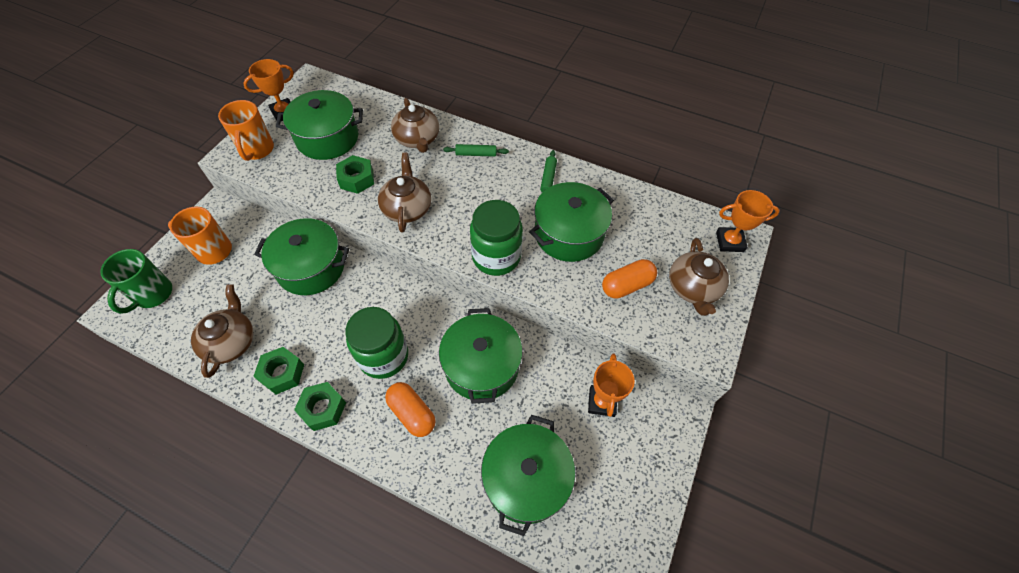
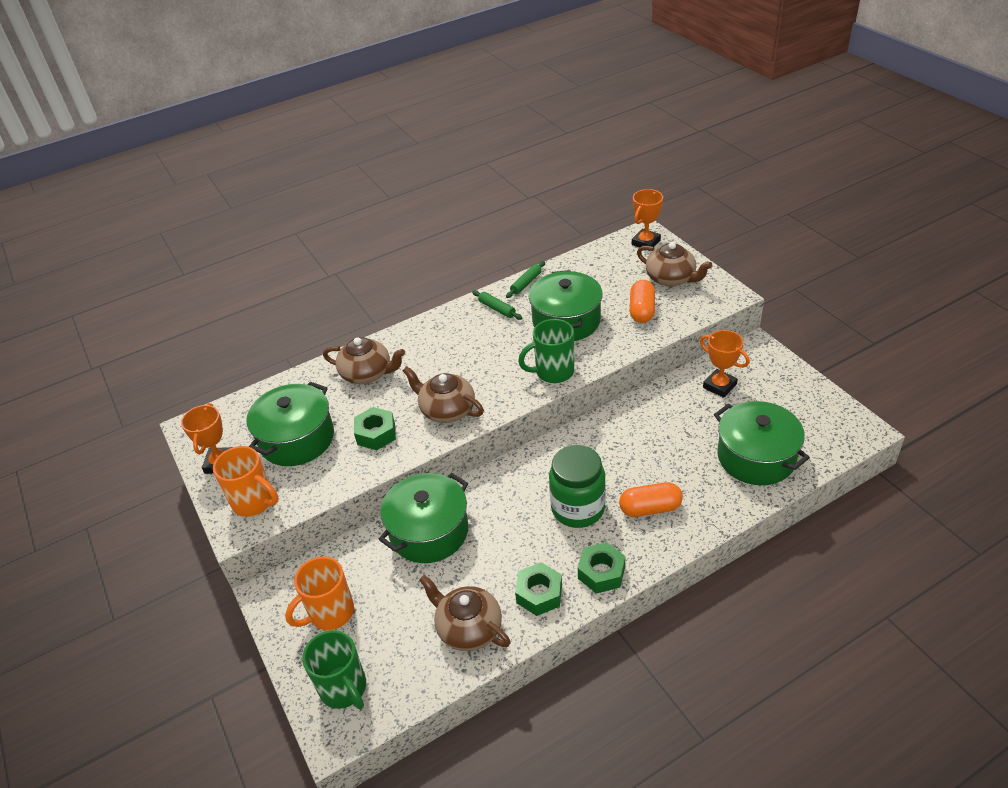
camera: 50 degrees left, 15 degrees down
(476, 154) = (426, 341): green rolling pin -> green rolling pin (526, 283)
(481, 366) = (636, 444): green pot -> none
(496, 257) = (553, 372): green jar -> green mug

